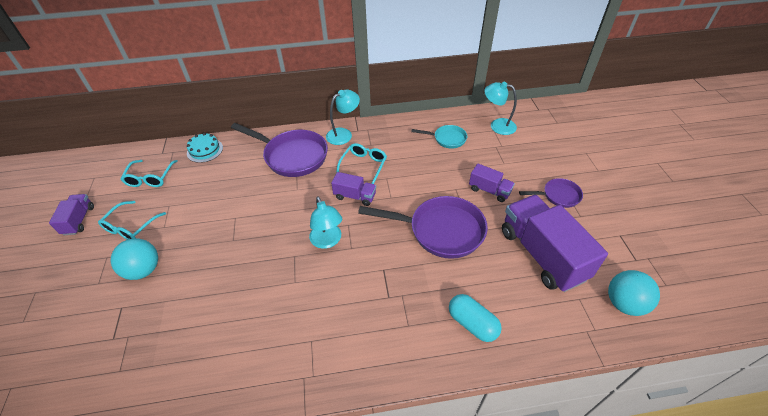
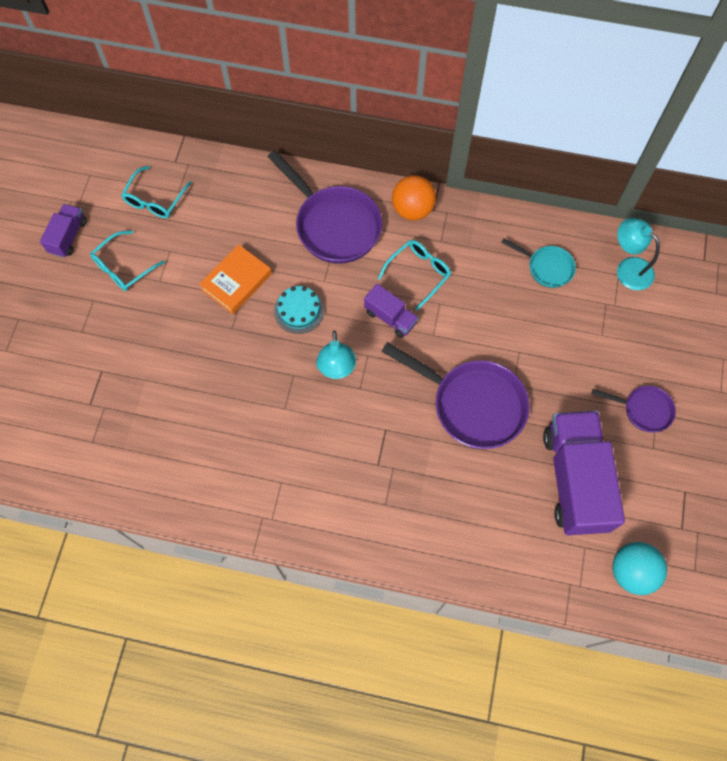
camera: 20 degrees right, 20 degrees up
(144, 270) = (130, 332): turquoise ball -> none
(205, 150) = (228, 176): turquoise cake -> turquoise cake (299, 310)
(228, 209) = (236, 282): none -> orange book
(343, 134) = (412, 210): turquoise lamp -> orange ball
(472, 323) = (453, 528): turquoise capsule -> none
(489, 190) = (560, 370): purple truck -> none

